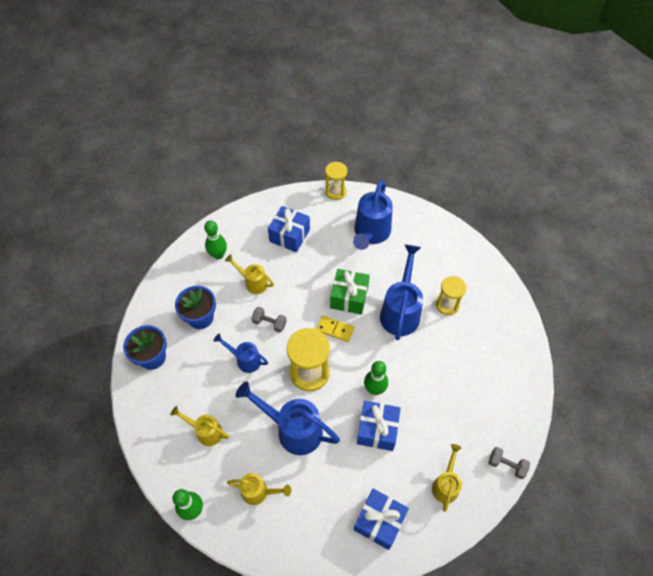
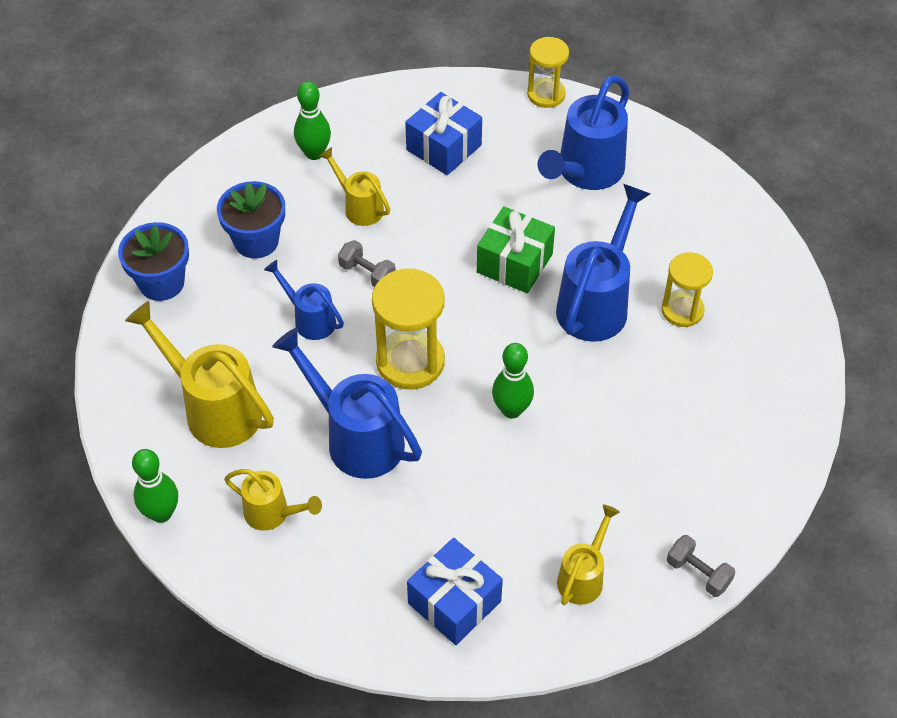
camera: 15 degrees right, 5 degrees down
(206, 431) = (215, 409): yellow watering can -> yellow watering can, size x1.76
(335, 329) = (474, 306): yellow domino -> none
(377, 430) = (495, 470): blue gift -> none

